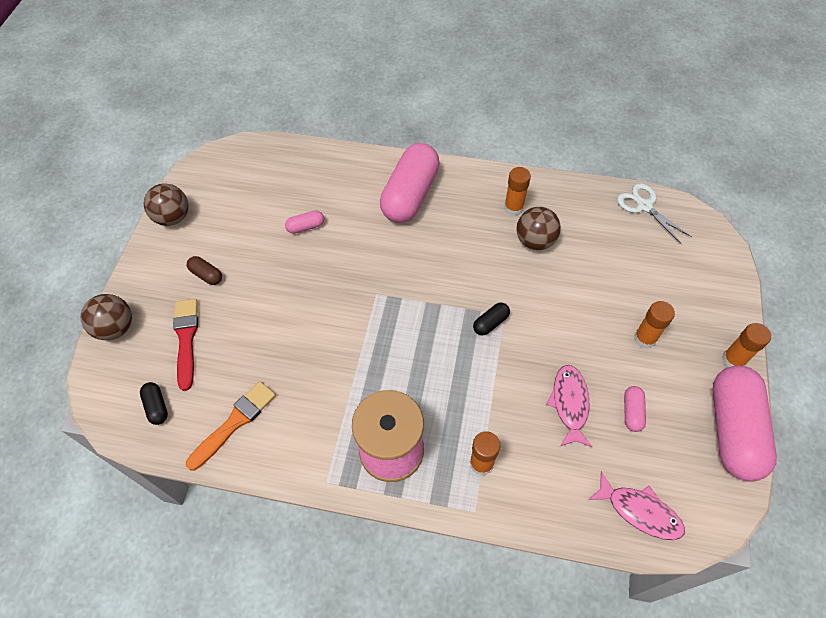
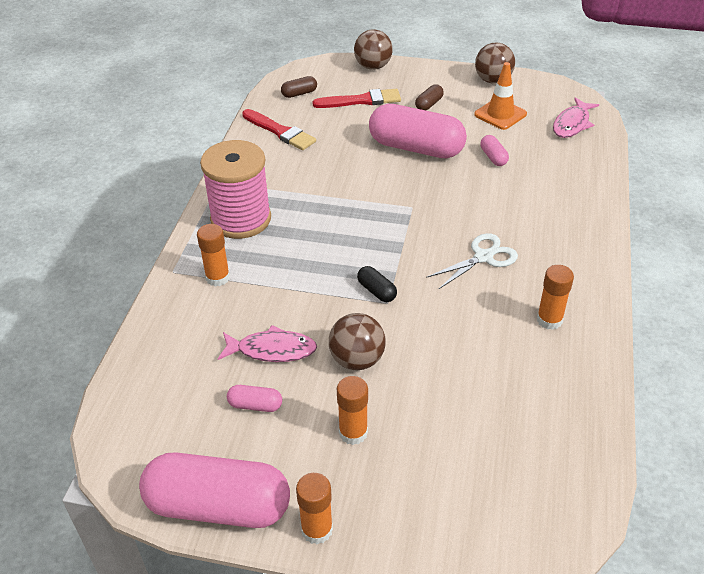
camera: 90 degrees right, 15 degrees down
(157, 406) = (299, 93): black capsule -> brown capsule
(234, 422) = (280, 132): orange brush -> red brush
(236, 216) = (500, 114): none -> orange traffic cone
(410, 195) = (552, 230): pink capsule -> pink capsule (416, 148)
(535, 241) = (497, 337): brown ball -> brown ball (357, 360)
(639, 511) = (142, 396): pink fish -> pink fish (572, 124)
(644, 206) = (580, 466): white scissors -> white scissors (483, 257)

